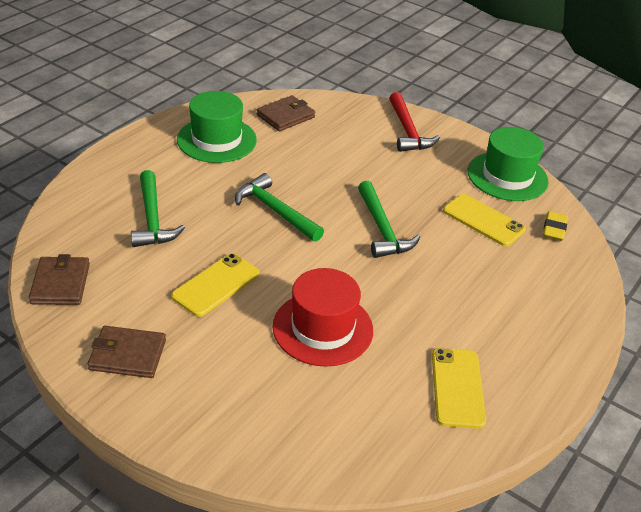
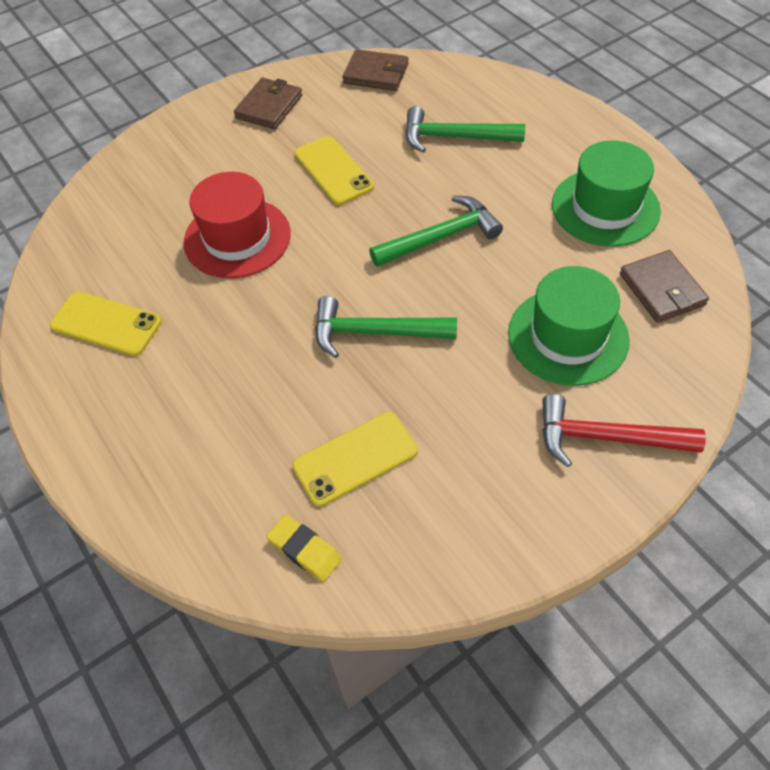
camera: 115 degrees right, 15 degrees up
(507, 176) = (452, 541): green hat -> green hat (568, 336)

